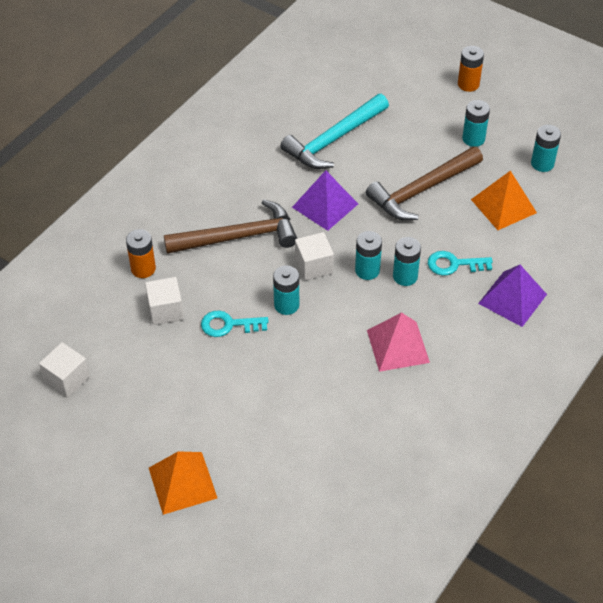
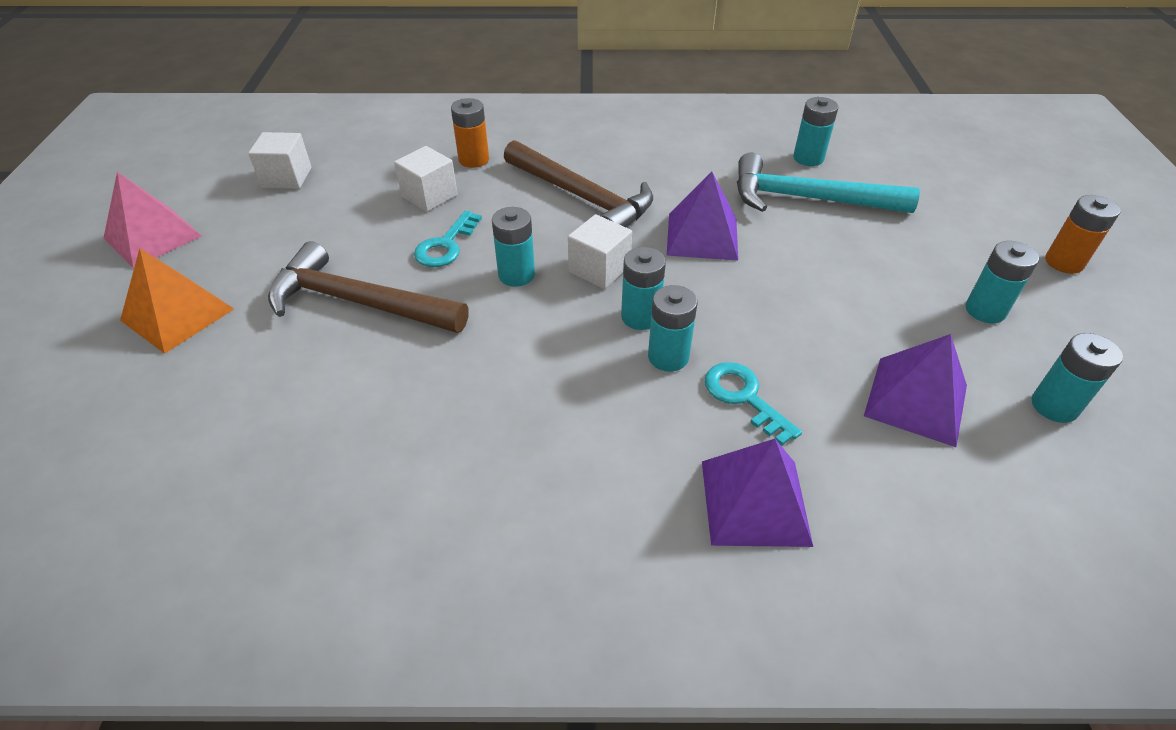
camera: 55 degrees right, 5 degrees down
(228, 325) = (446, 245): turquoise key -> turquoise key turned 120 degrees counterclockwise
(297, 112) = (808, 158): none -> turquoise battery
(397, 346) = (538, 407): pink pyramid -> pink pyramid (152, 236)
(421, 190) = (831, 303): brown hammer -> brown hammer (359, 302)
(503, 206) = (916, 400): orange pyramid -> purple pyramid

